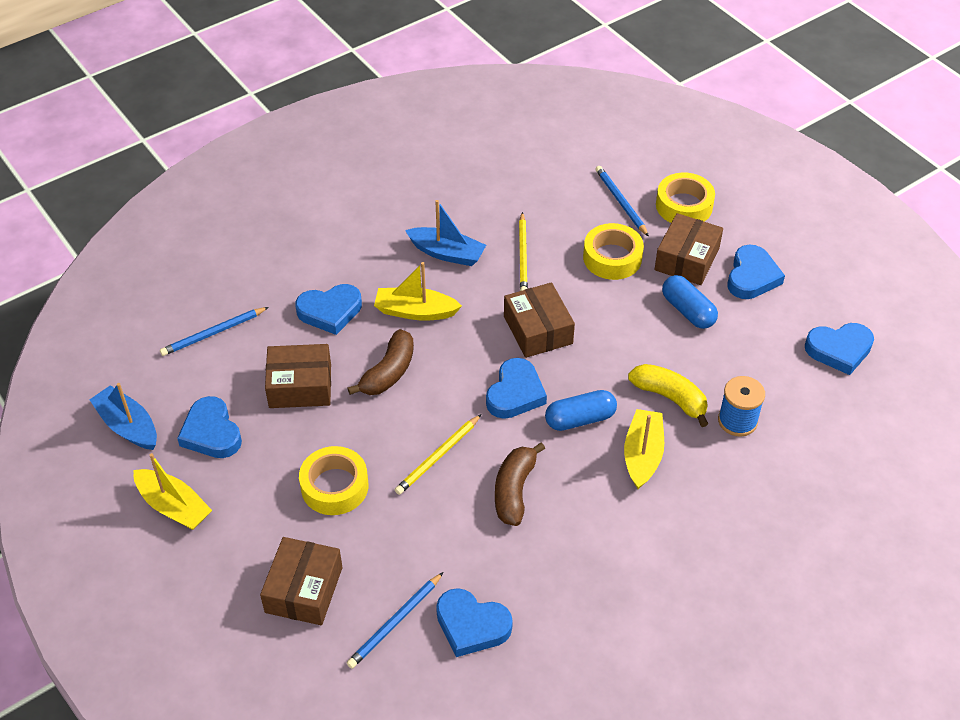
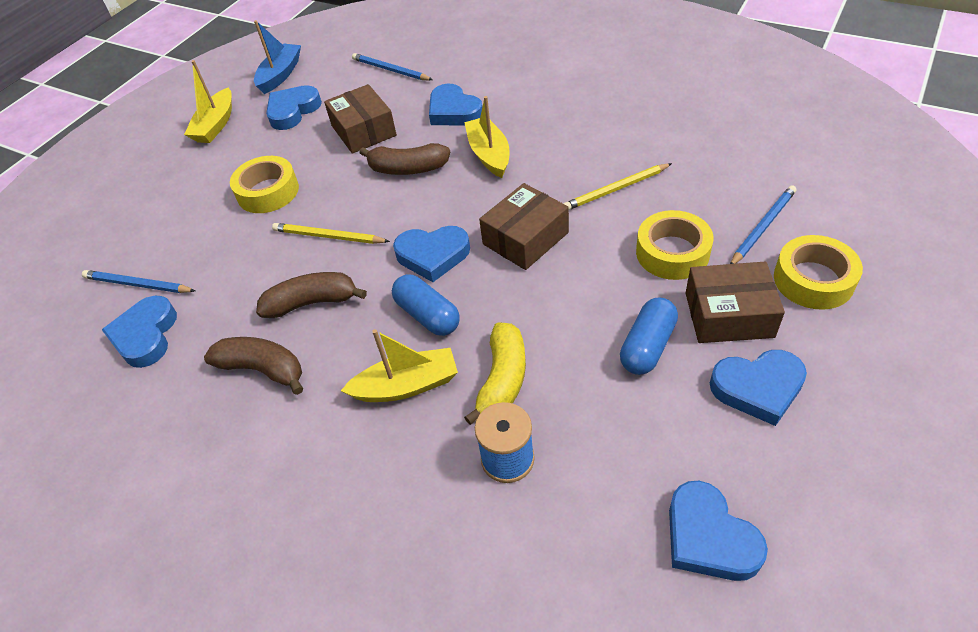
camera: 70 degrees right, 0 degrees up
(304, 590) = (158, 219): brown box -> none
(447, 253) = (575, 143): blue boat -> none
(569, 544) = (262, 369): none -> brown banana

